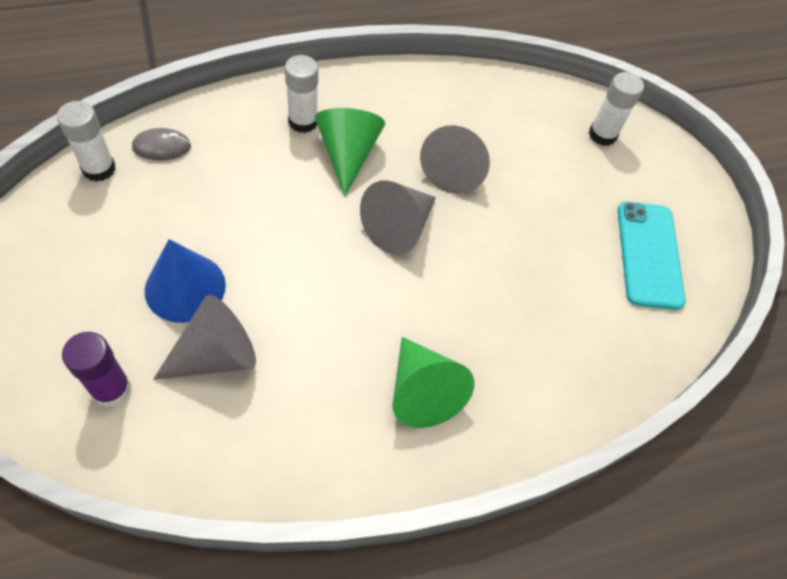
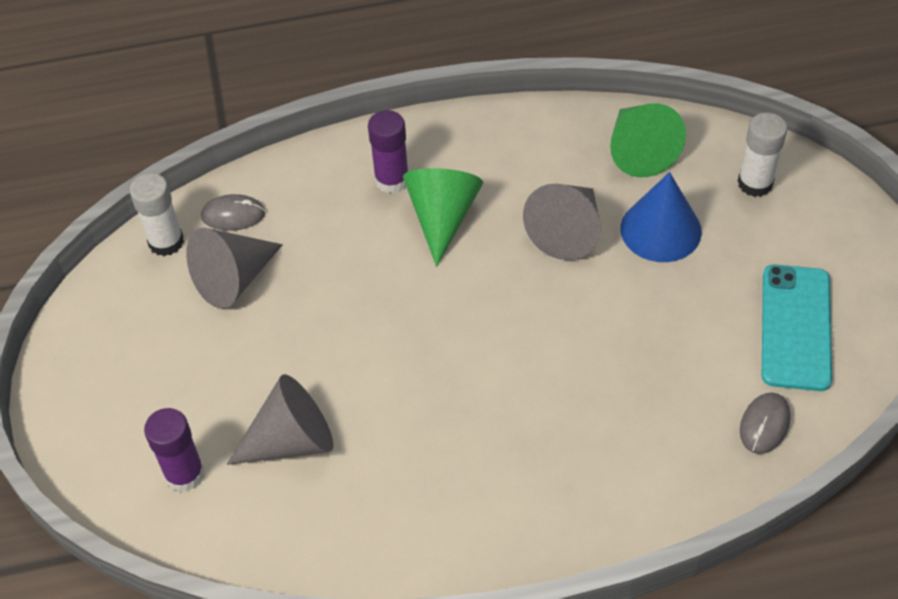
camera: 15 degrees right, 5 degrees down
(185, 287) = (259, 369): blue cone -> blue cone (660, 230)
(303, 121) = (392, 180): white glue stick -> purple glue stick
(399, 227) = (497, 300): grey cone -> grey cone (234, 279)
(422, 391) = (512, 479): green cone -> green cone (639, 151)
(634, 339) = (764, 424): none -> grey mouse

